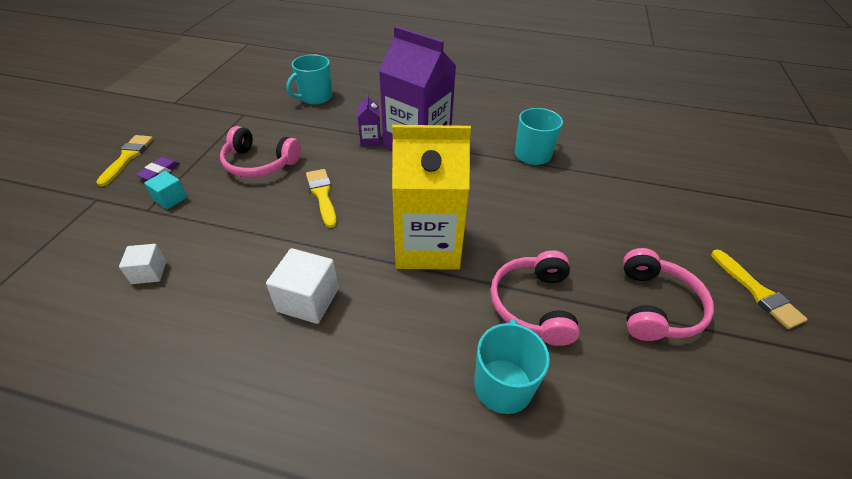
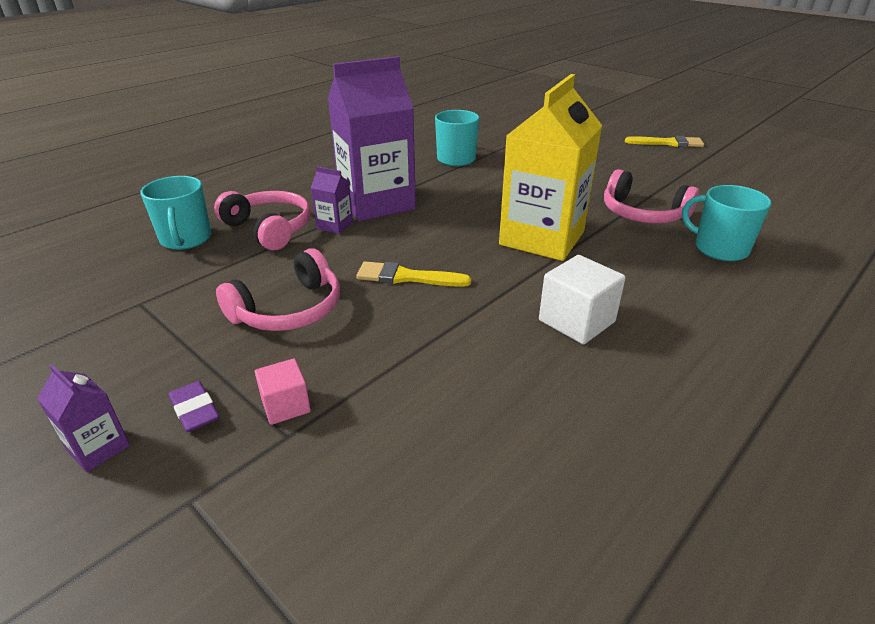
camera: 60 degrees left, 10 degrees down
(127, 157) = (98, 448): yellow brush -> purple carton
(149, 272) = (446, 446): white cube -> none
(170, 199) = (286, 405): turquoise cube -> pink cube
(656, 306) = (666, 174): pink headphones -> pink headphones (269, 229)

